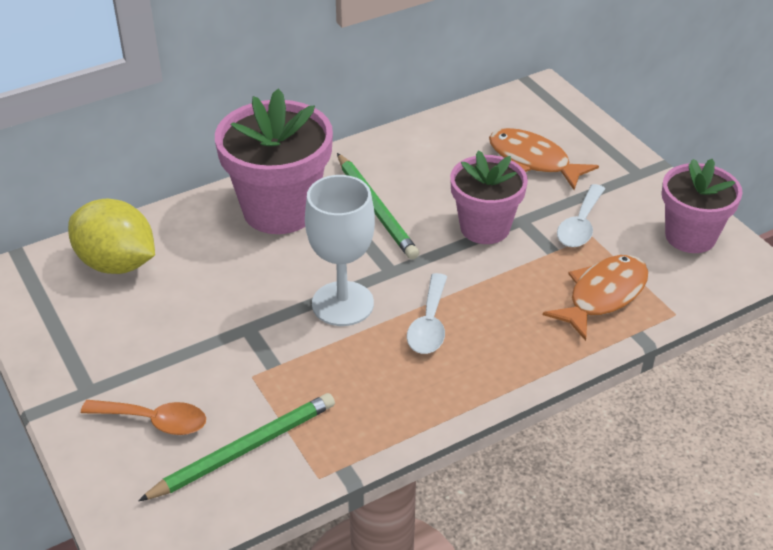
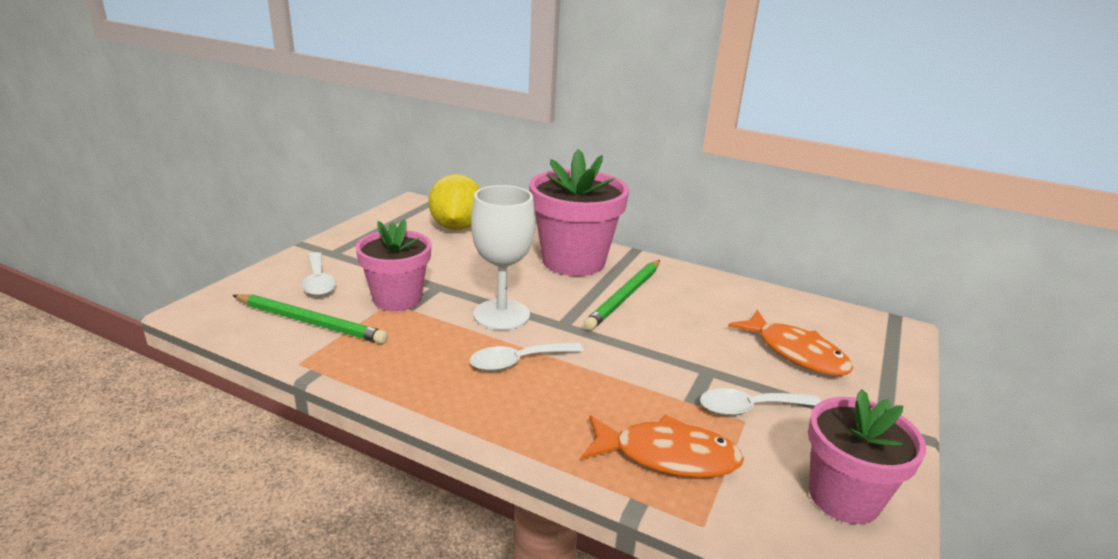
camera: 55 degrees right, 15 degrees down
(154, 421) = (318, 281): orange spoon -> white spoon
(485, 228) = (671, 353): pink flower pot -> pink flower pot (397, 299)
(533, 161) = (795, 353): orange fish -> orange fish turned 135 degrees clockwise

